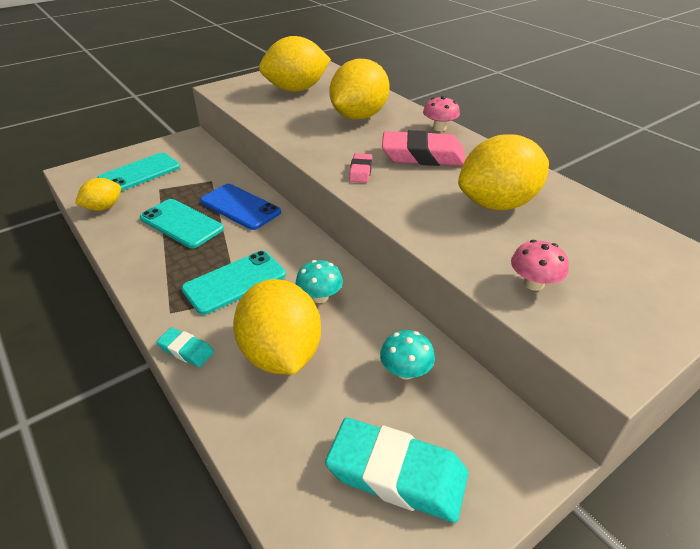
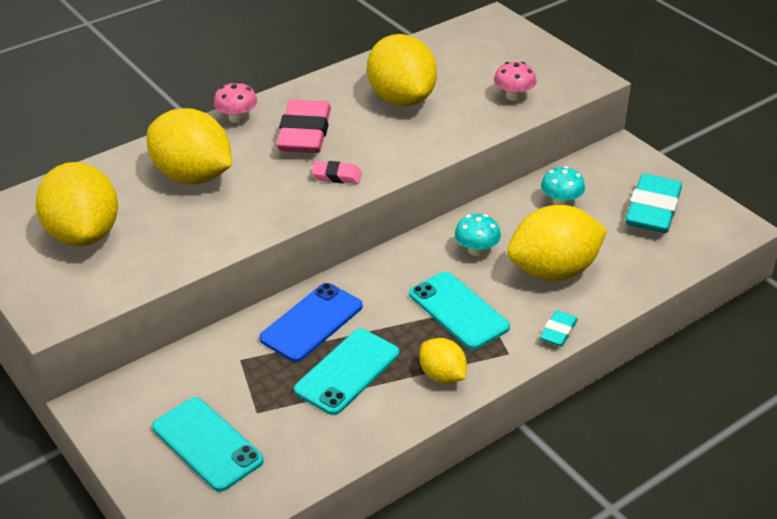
camera: 90 degrees left, 0 degrees up
(103, 207) = (303, 462): yellow lemon -> yellow lemon (442, 375)

